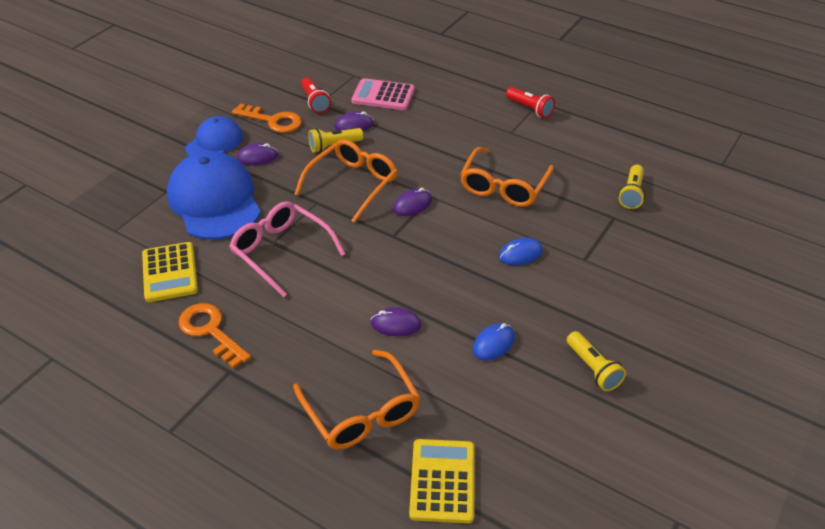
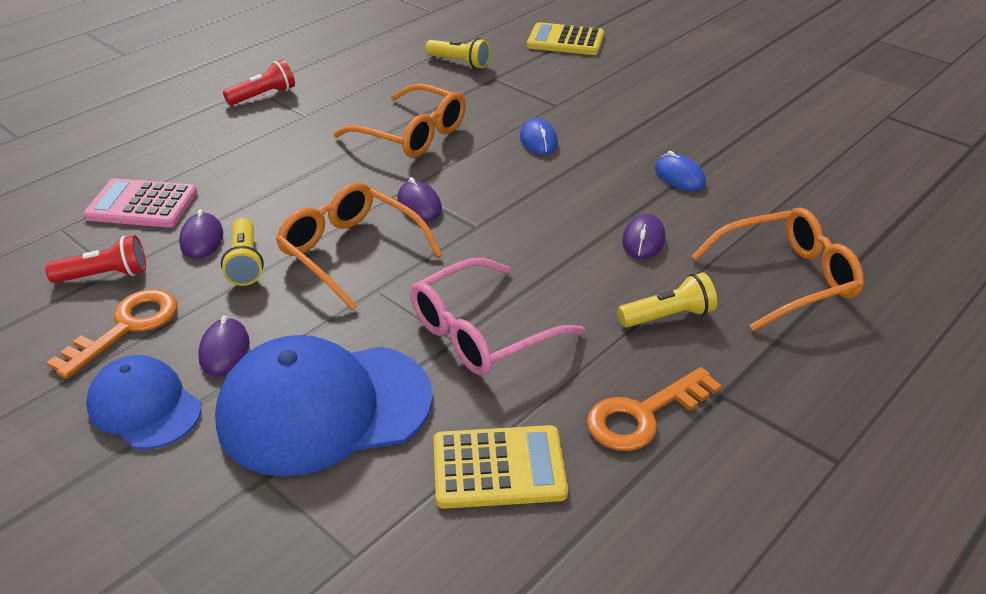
camera: 80 degrees left, 5 degrees down
(383, 95) = (142, 205): pink calculator -> pink calculator turned 75 degrees clockwise
(442, 481) = (873, 232): yellow calculator -> yellow calculator (565, 41)
(593, 368) = (715, 125): yellow flashlight -> yellow flashlight (668, 316)

